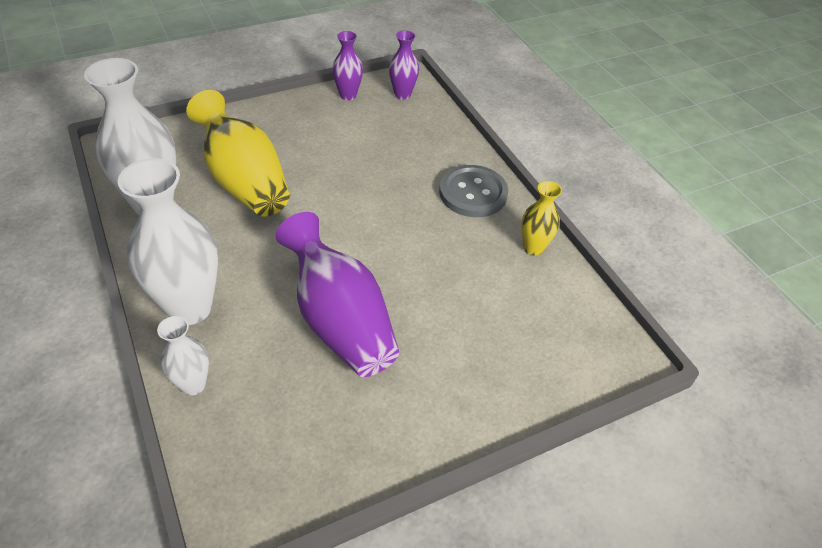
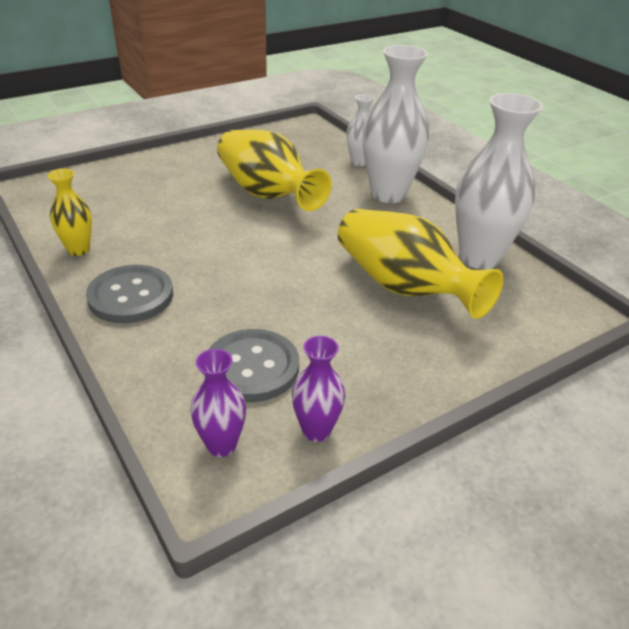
camera: 175 degrees right, 10 degrees down
(339, 320) = (267, 194): purple vase -> yellow vase
(381, 131) = (252, 367): none -> grey button

